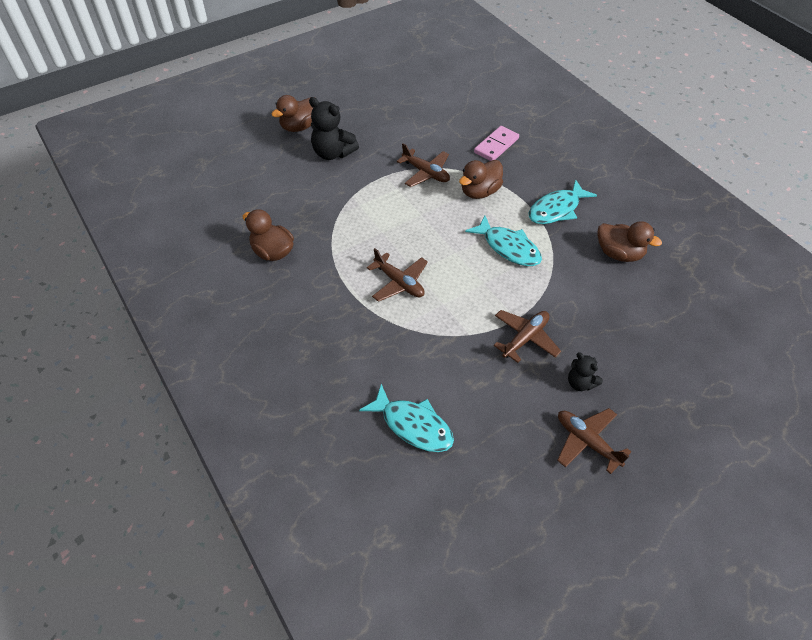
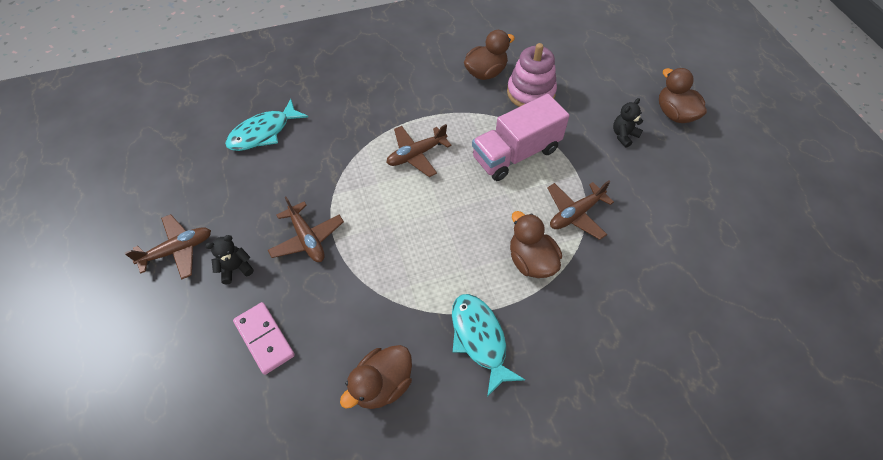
camera: 105 degrees right, 5 degrees up
(294, 215) = (530, 92): none -> pink stacking toy
(333, 153) = (624, 135): black teddy bear -> black teddy bear, size x0.57
(375, 215) = (516, 154): none -> pink truck
(496, 145) = (619, 307): pink domino -> pink domino (264, 339)
(508, 247) = (432, 263): turquoise fish -> none

